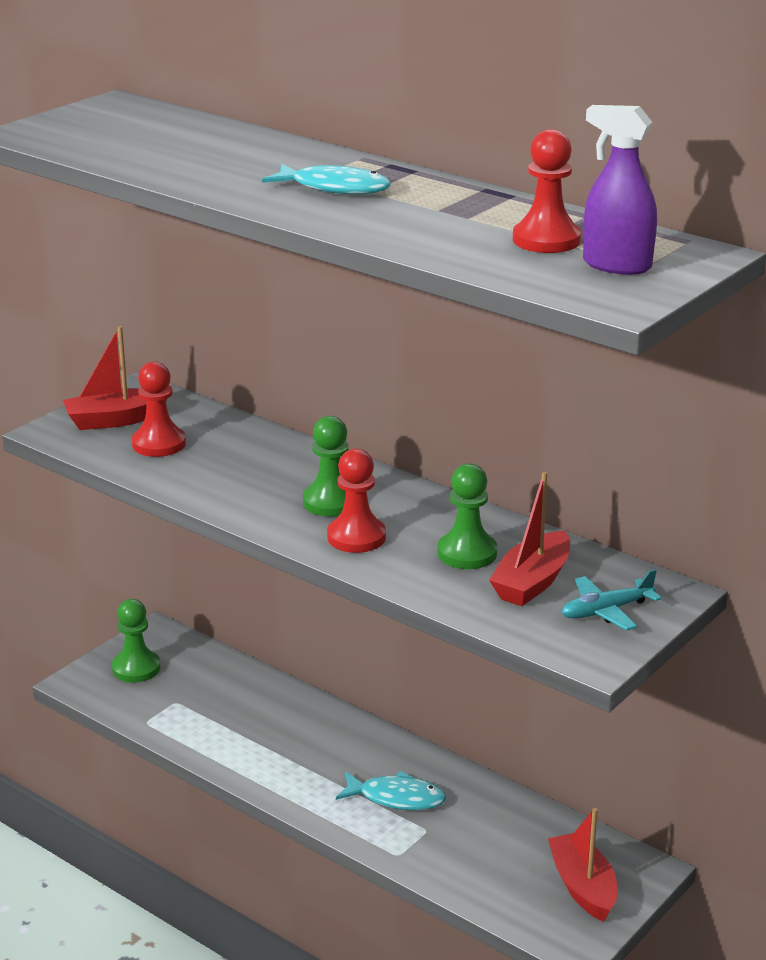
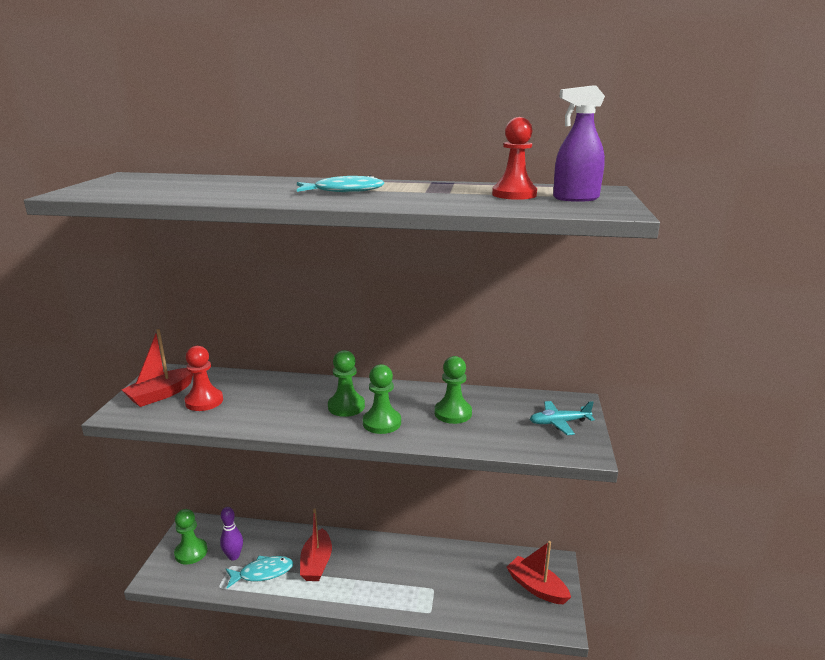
camera: 30 degrees left, 5 degrees down
(186, 692) = (233, 556): none -> purple bowling pin
(356, 537) = (382, 423): red pawn -> green pawn
(397, 798) = (402, 575): turquoise fish -> turquoise fish (263, 573)
(532, 582) = (504, 419): red boat -> red boat (316, 563)
(606, 611) = (559, 423): turquoise plane -> turquoise plane turned 45 degrees clockwise

